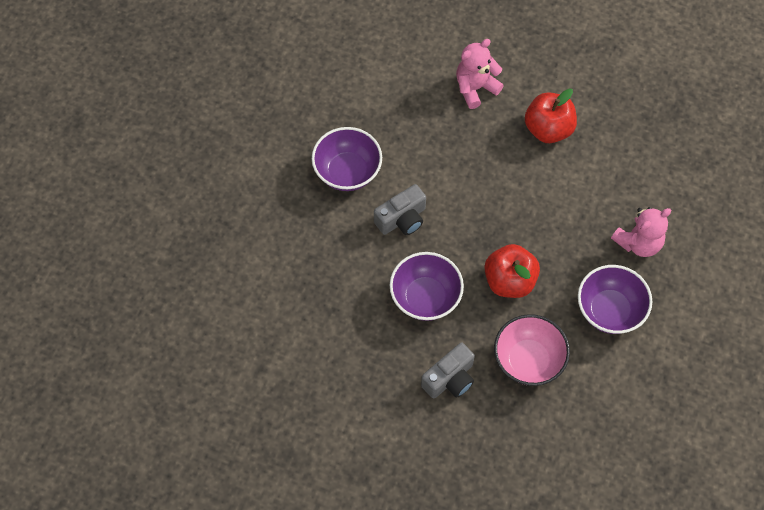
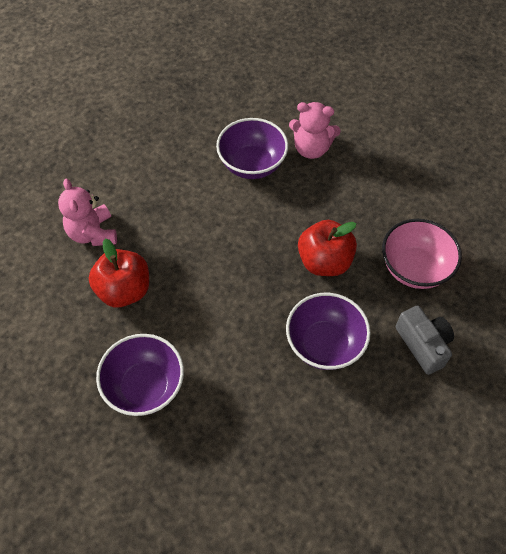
camera: 75 degrees left, 5 degrees down
(402, 219) = (224, 343): grey camera -> none
(548, 129) = (167, 184): red apple -> red apple (124, 290)
(609, 310) = (375, 189): purple bowl -> purple bowl (252, 164)
(638, 242) = (311, 148): pink teddy bear -> pink teddy bear turned 120 degrees clockwise

